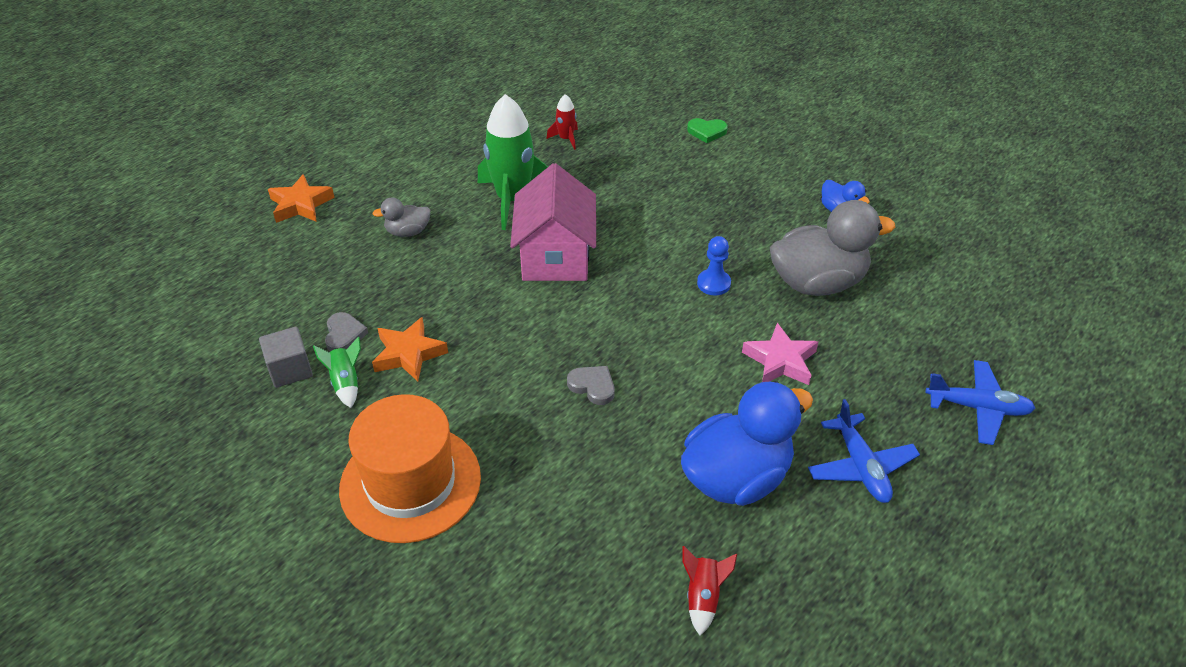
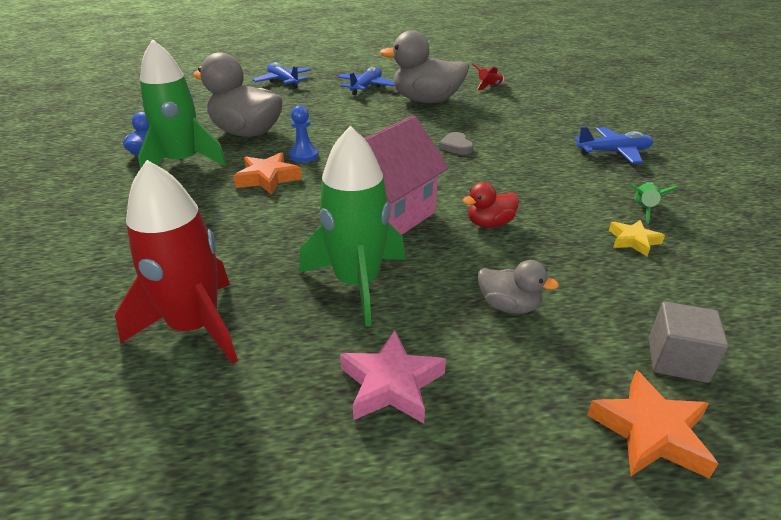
camera: 140 degrees left, 10 degrees down
(290, 369) = (697, 236): grey cube -> grey cube (677, 359)
(344, 335) = (633, 241): grey heart -> yellow star
(409, 354) = (577, 206): orange star -> orange star (268, 178)
(410, 483) = (614, 152): orange hat -> blue plane
(469, 292) = (489, 224): none -> red duck
(566, 139) = (195, 327): red rocket -> red rocket, size x2.19
(707, 132) = (71, 251): green heart -> none
(736, 477) = (426, 101): blue duck -> grey duck
(780, 361) = (335, 118): pink star -> pink star (391, 384)
(791, 219) = (183, 162): none -> green rocket

